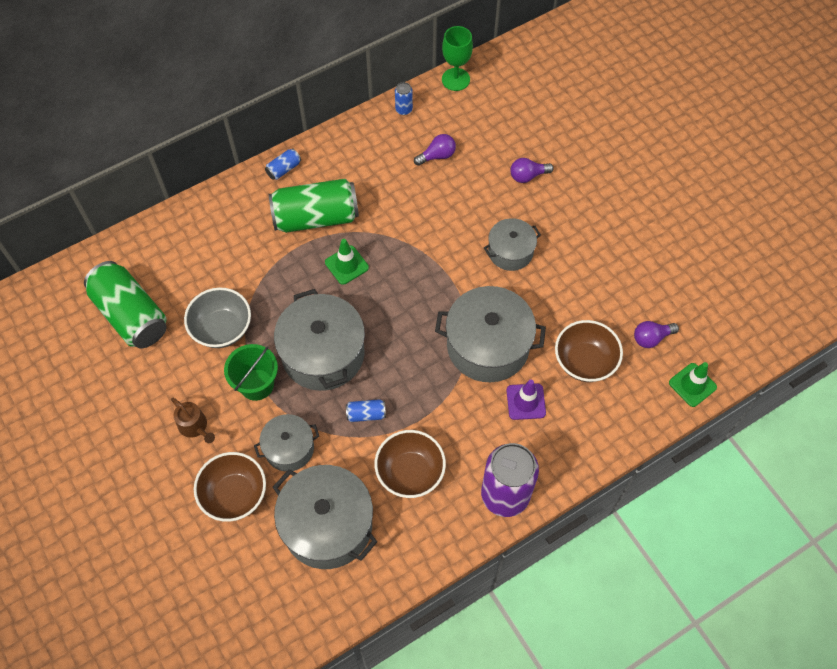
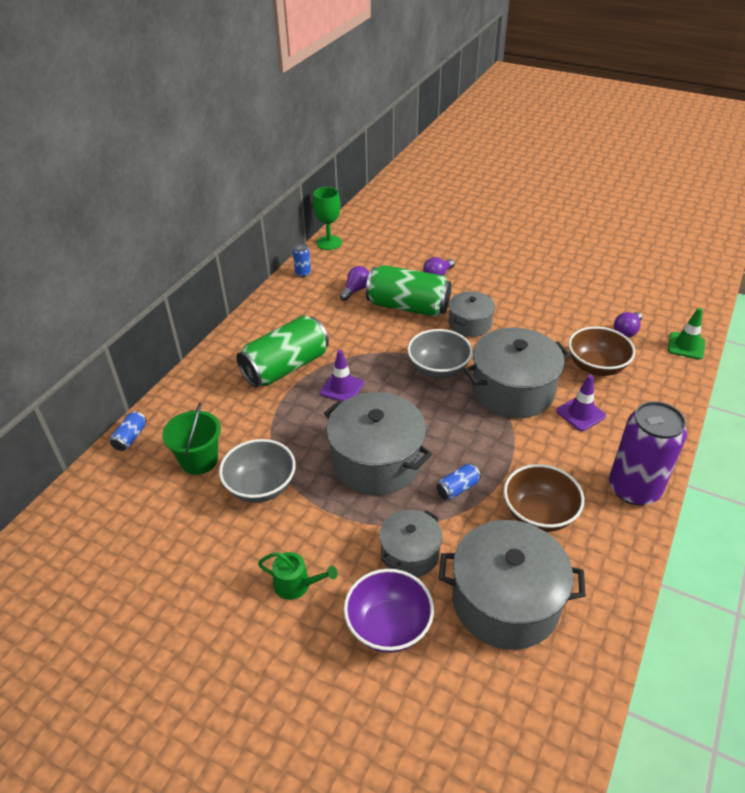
camera: 30 degrees left, 20 degrees down
(131, 315) = (153, 519): green can -> green can (408, 307)
(195, 426) = (296, 584): brown watering can -> green watering can
(234, 494) = (388, 626): brown bowl -> purple bowl
(256, 384) = (332, 516): green bucket -> green bucket (199, 460)
(284, 169) = (229, 347): blue can -> blue can (130, 438)
(346, 265) = (342, 388): green traffic cone -> purple traffic cone
(442, 288) = (438, 369): none -> grey bowl

